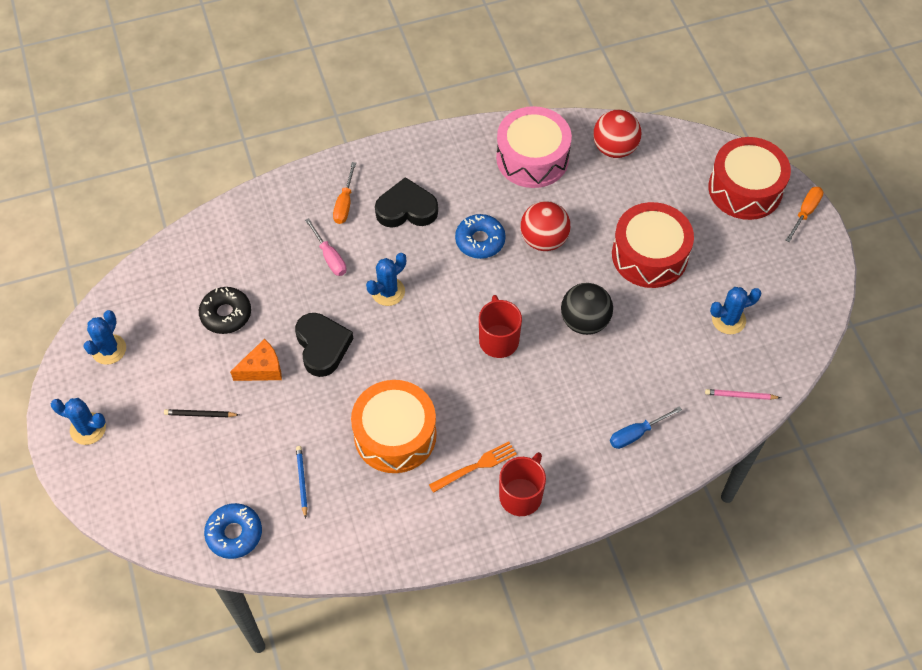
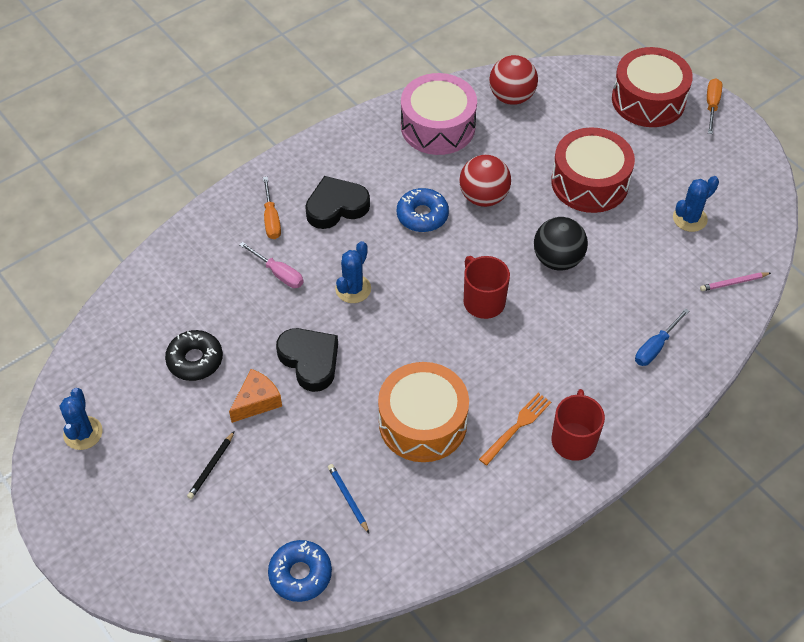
camera: 20 degrees left, 5 degrees down
(88, 429) = (94, 520): blue cactus -> none
(200, 414) = (211, 467): black pencil -> black pencil turned 45 degrees counterclockwise

